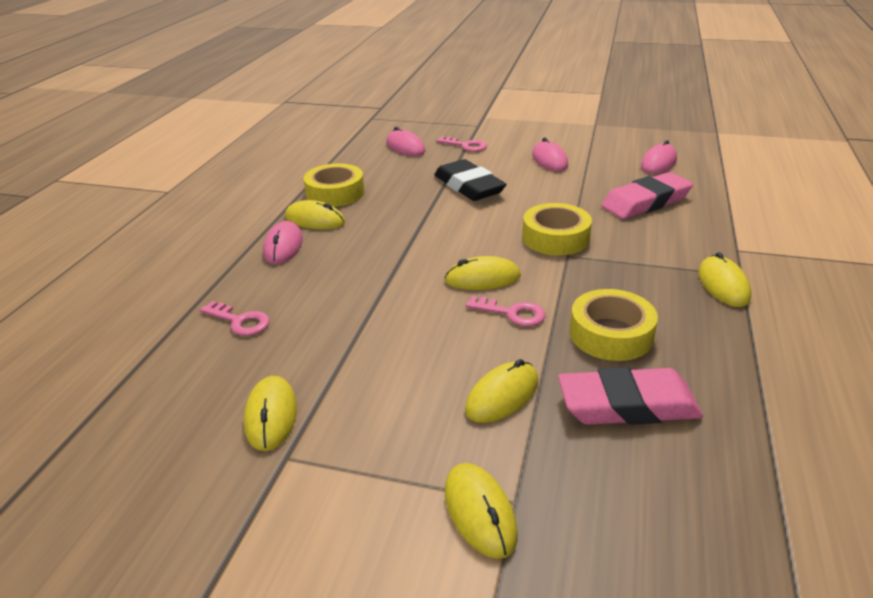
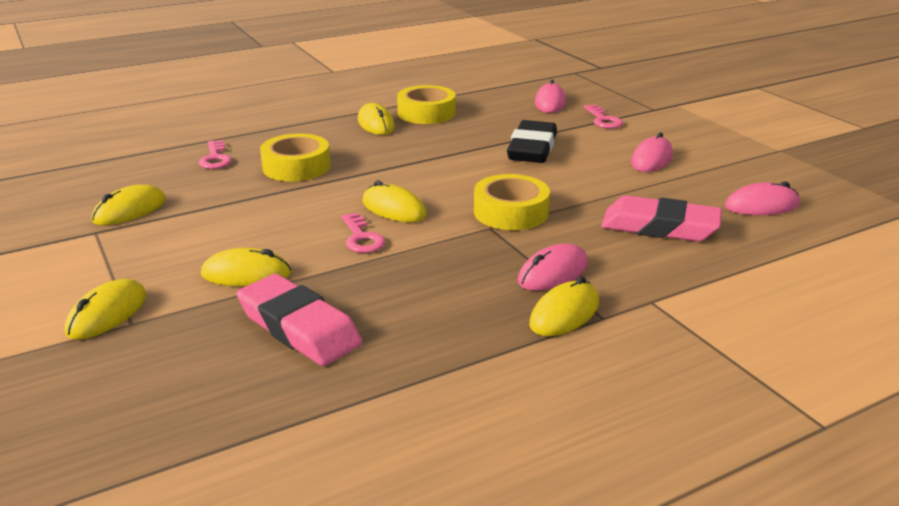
camera: 45 degrees right, 5 degrees down
(283, 246) = (324, 130): pink mouse -> pink mouse (553, 272)
(611, 334) = (392, 287): yellow tape -> yellow tape (296, 167)

